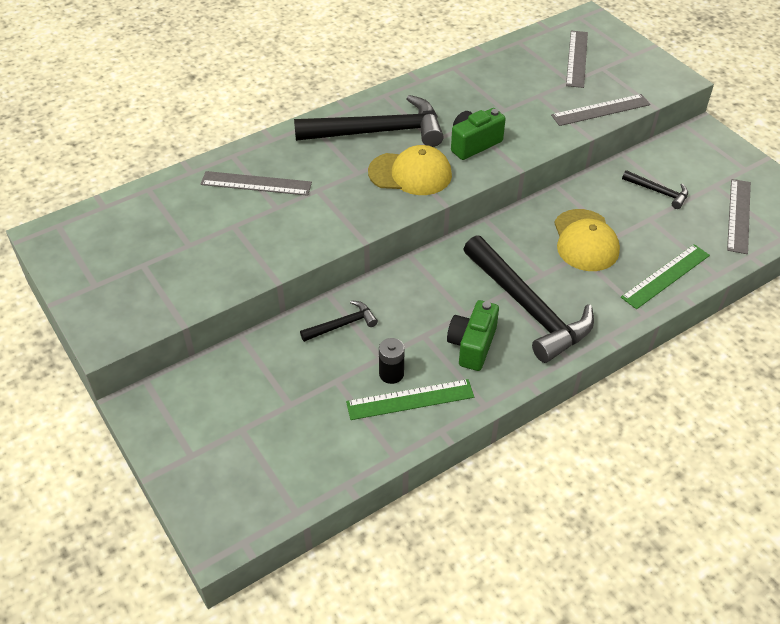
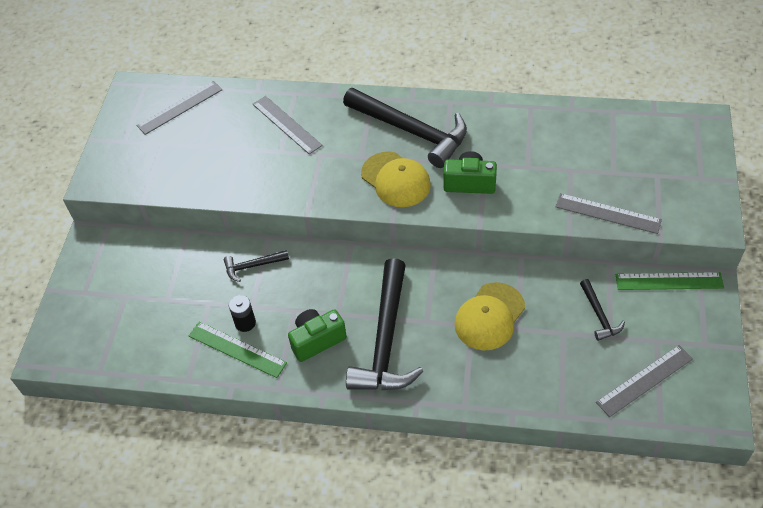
camera: 45 degrees right, 5 degrees up
(342, 325) = (253, 266): black hammer -> black hammer turned 150 degrees clockwise
(577, 58) = (645, 154): grey ruler -> grey ruler (180, 107)
(666, 276) = (518, 388): green ruler -> green ruler (669, 281)

